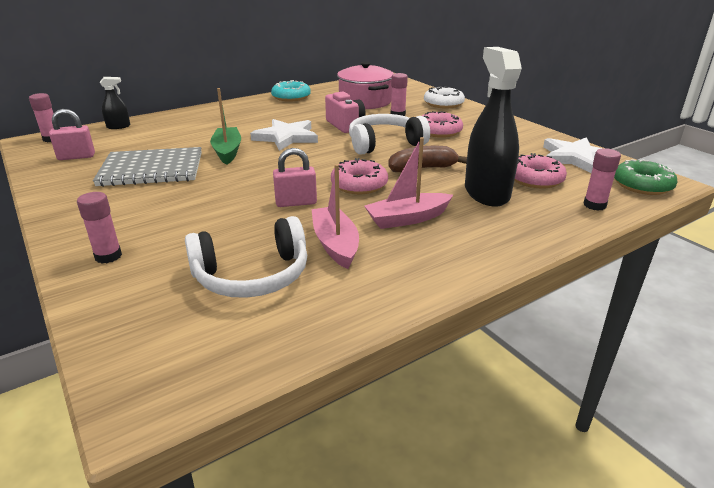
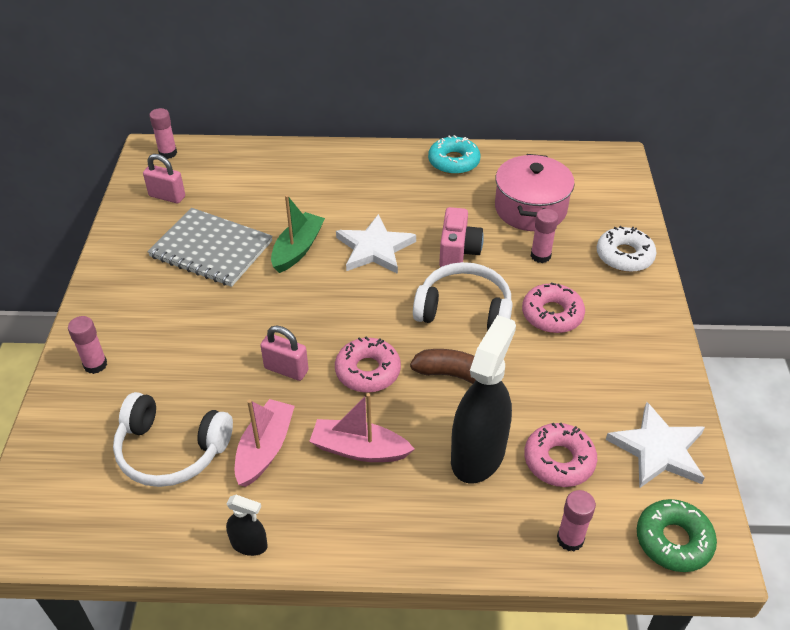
camera: 35 degrees right, 15 degrees up
(118, 126) = (237, 153): black spray bottle -> black spray bottle (249, 544)

